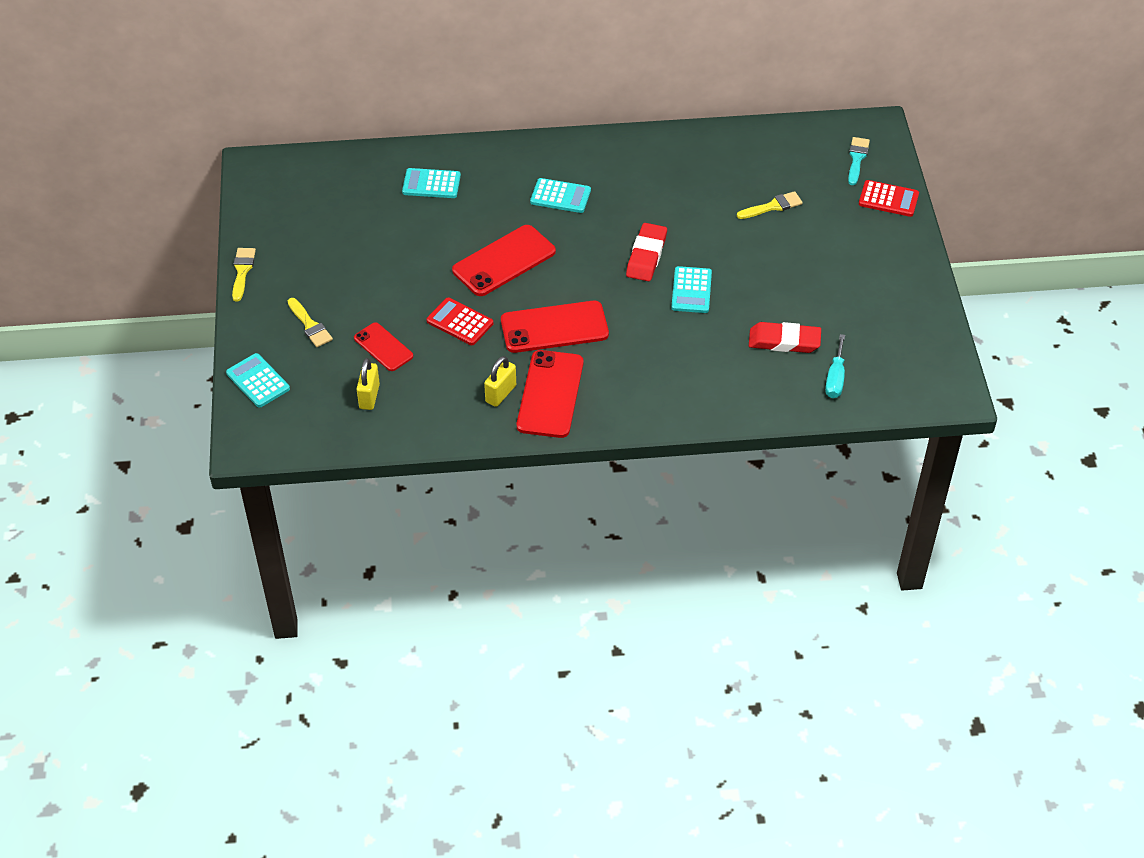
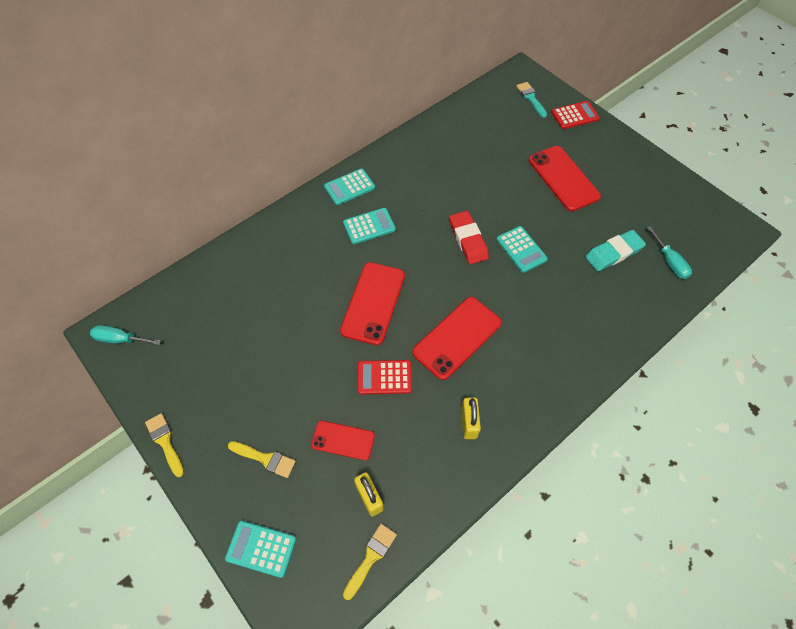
camera: 35 degrees left, 10 degrees up
(264, 177) = (120, 339): none -> turquoise screwdriver
(431, 184) = (265, 269): turquoise calculator -> turquoise calculator (349, 187)
(550, 394) = (504, 399): red phone -> red phone (563, 178)
(773, 206) = (513, 157): yellow brush -> yellow brush (371, 557)
(784, 341) = (613, 253): red eraser -> turquoise eraser

